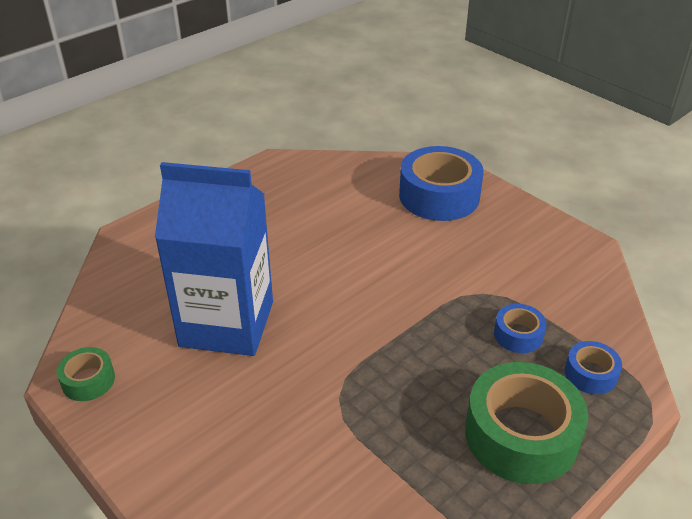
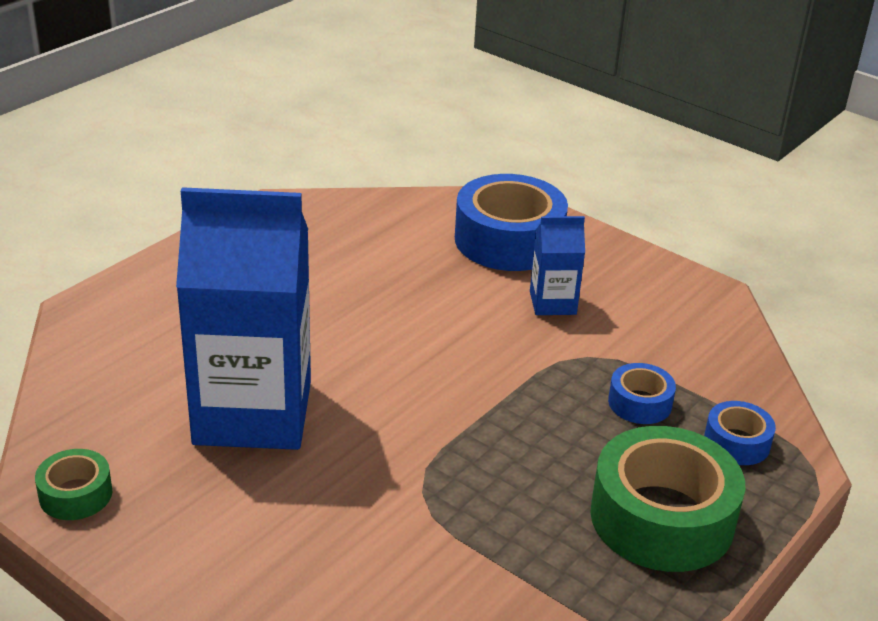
camera: 10 degrees left, 5 degrees down
(464, 248) = (552, 303): none -> blue carton

